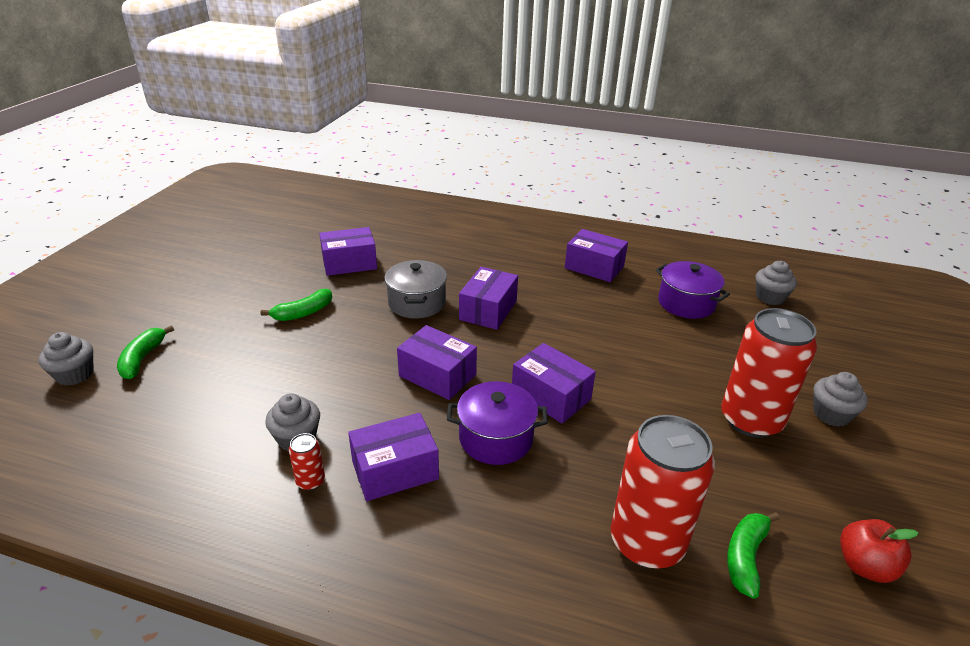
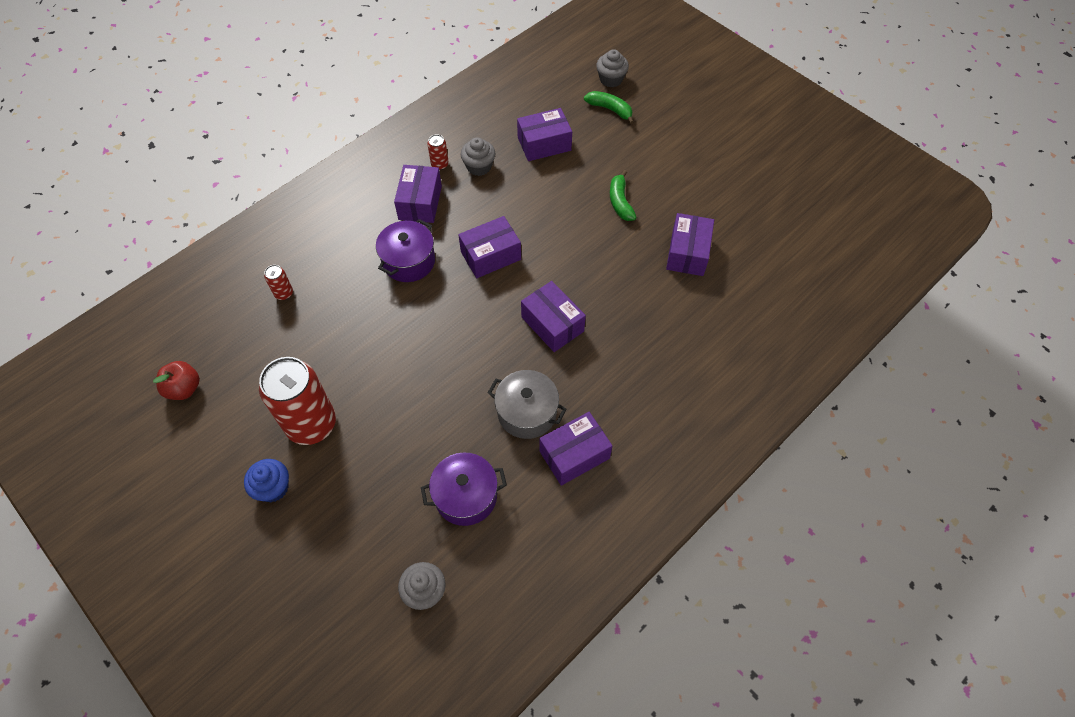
camera: 120 degrees right, 25 degrees up
(417, 303) = (593, 278): grey pot -> grey pot (527, 412)
(551, 396) = (424, 312): purple box -> purple box (544, 144)
(647, 542) = (283, 293): red can -> red can, size x0.41
(745, 556) = (238, 333): green banana -> none
(831, 414) = (273, 488): grey cupcake -> blue cupcake

